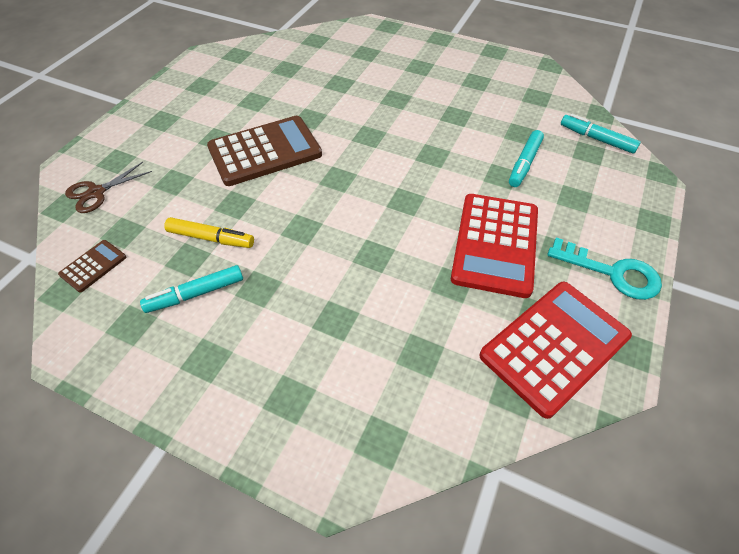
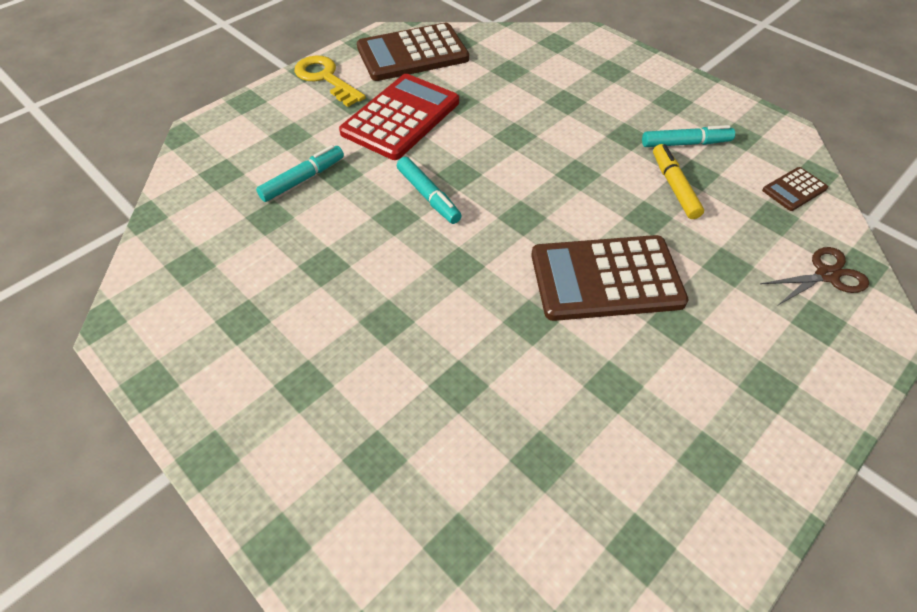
camera: 160 degrees left, 0 degrees up
(211, 238) = (674, 187): yellow marker -> yellow marker turned 45 degrees clockwise
(554, 346) = (412, 53): red calculator -> brown calculator
(596, 139) = (193, 185): turquoise marker -> turquoise marker (428, 196)
(612, 273) = (325, 78): turquoise key -> yellow key

